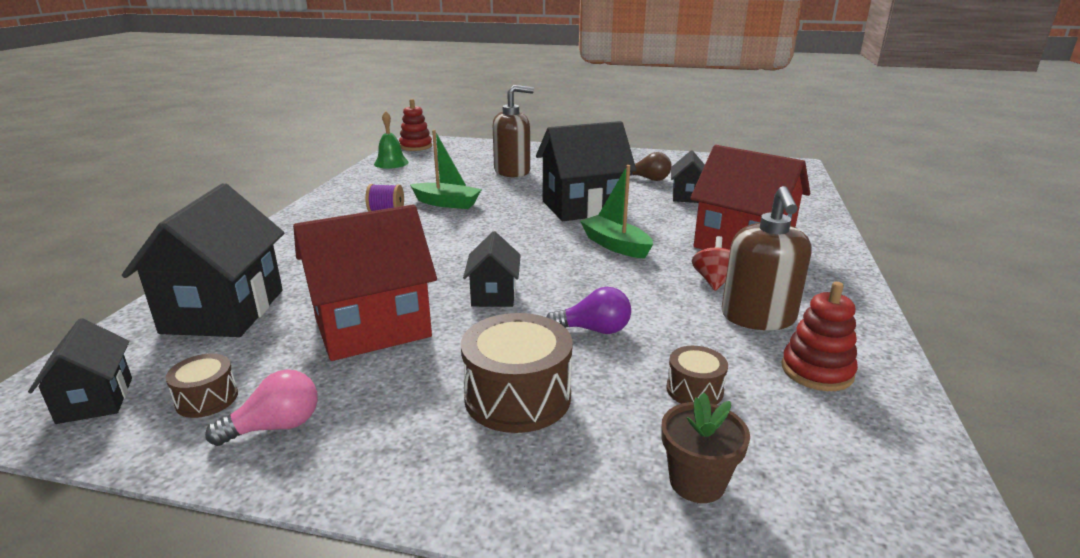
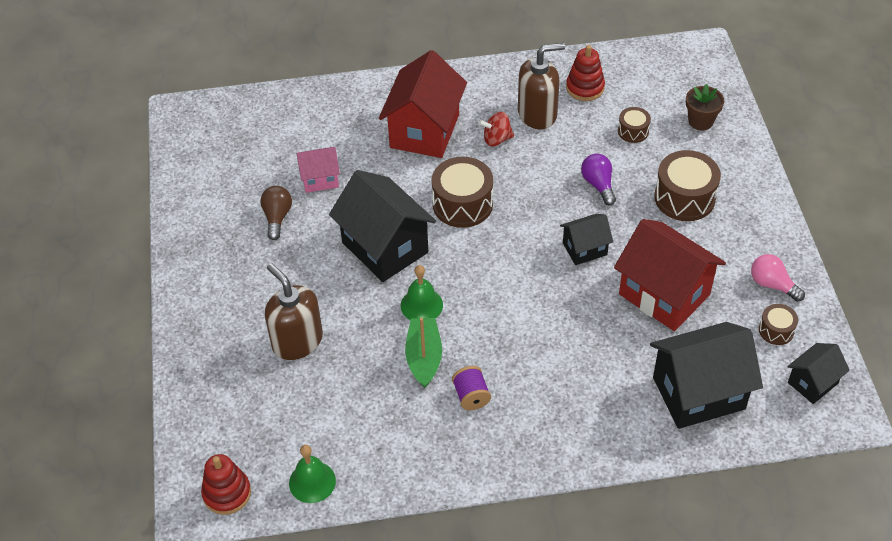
camera: 110 degrees left, 25 degrees up
(502, 210) = (421, 305): none -> green bell
(615, 245) = (462, 204): green boat -> brown drum
(687, 196) = (320, 179): black house -> pink house

